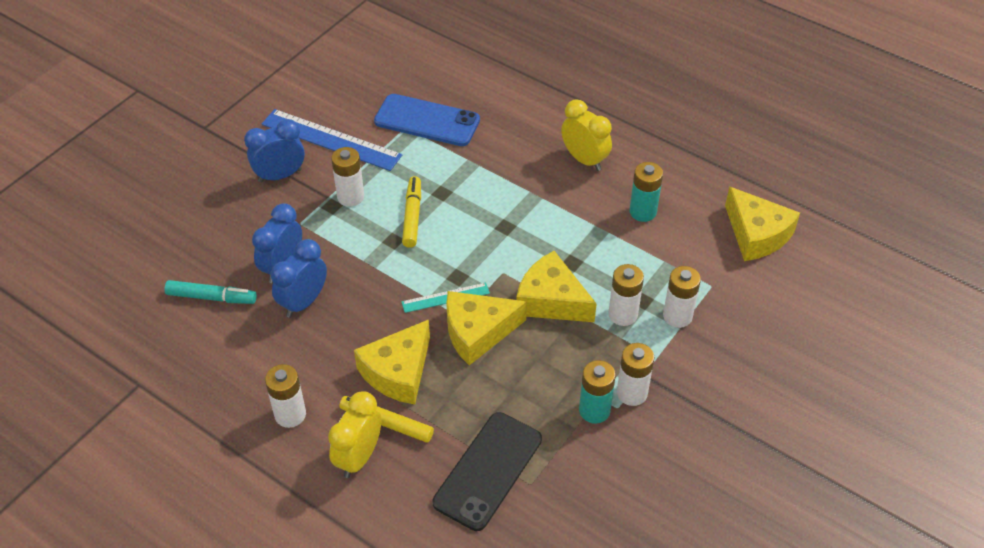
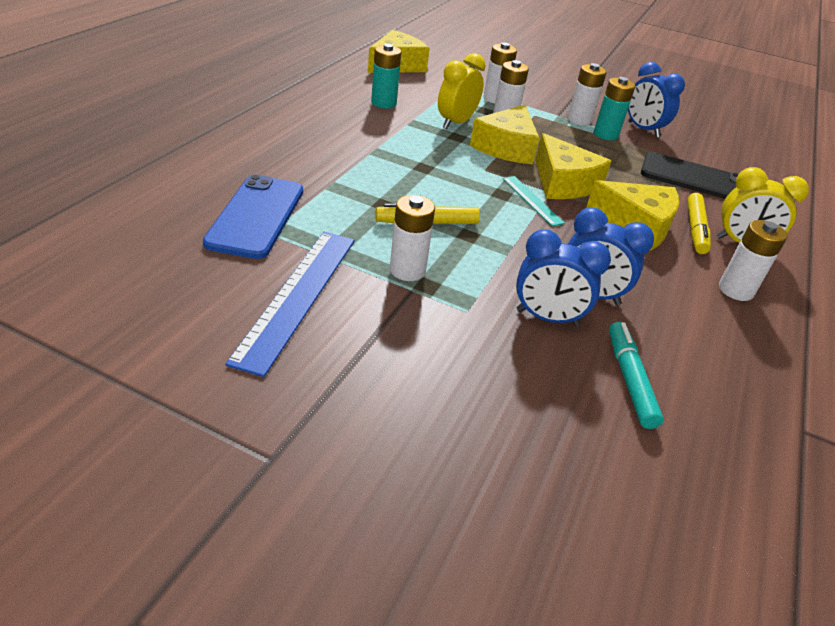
camera: 105 degrees left, 10 degrees down
(280, 175) = (380, 340): blue clock -> blue clock (643, 130)
(584, 160) = (318, 124): yellow clock -> yellow clock (456, 123)

